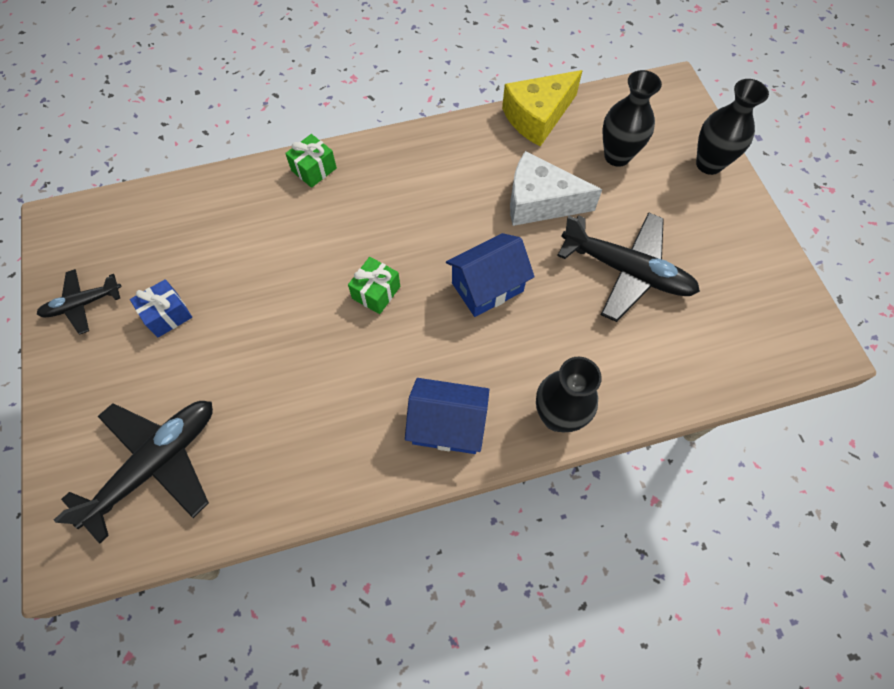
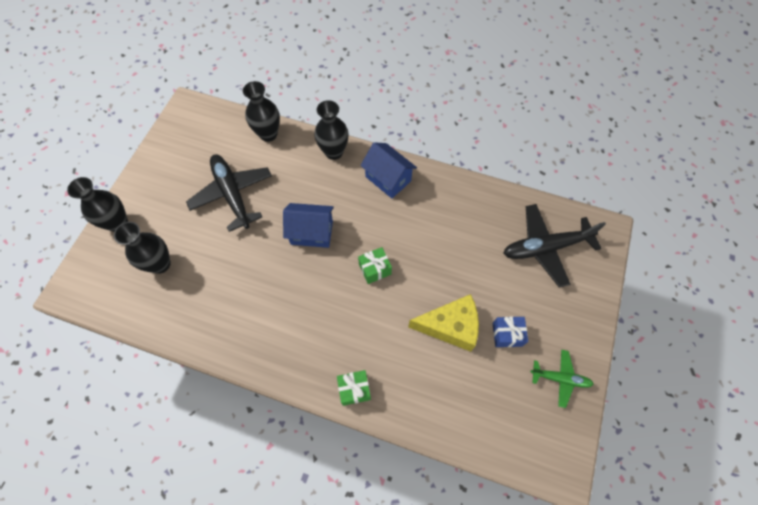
camera: 145 degrees left, 0 degrees up
(83, 304) = (560, 379): black plane -> green plane
(537, 117) = (175, 328): yellow cheese -> yellow cheese (450, 326)
(540, 202) = (236, 264): white cheese -> none
(672, 382) = (268, 134): none -> black vase

